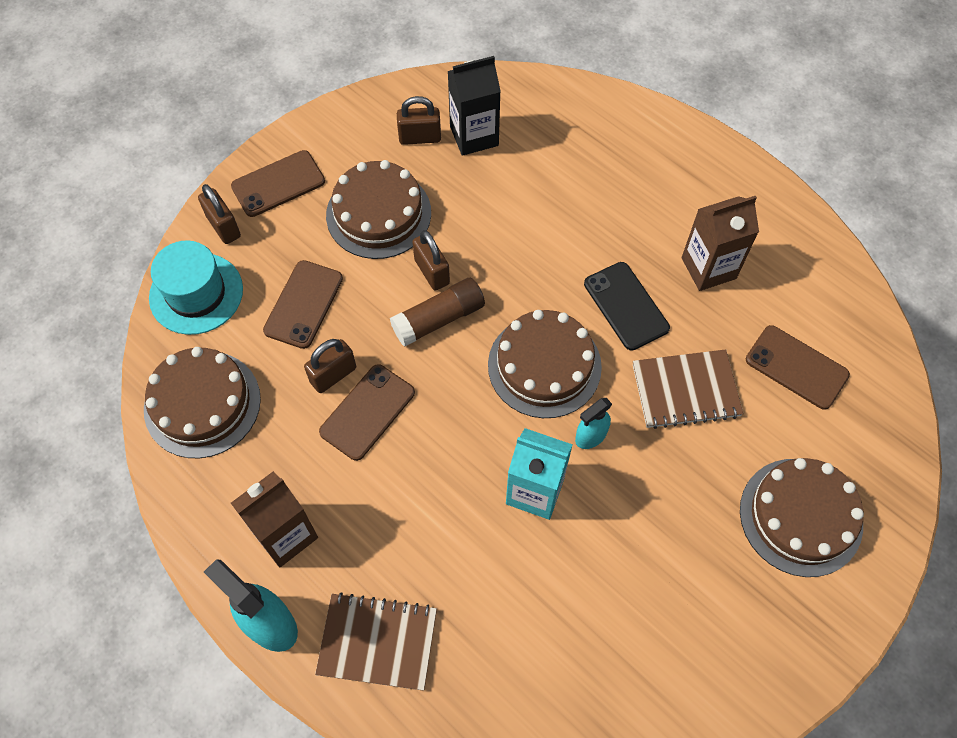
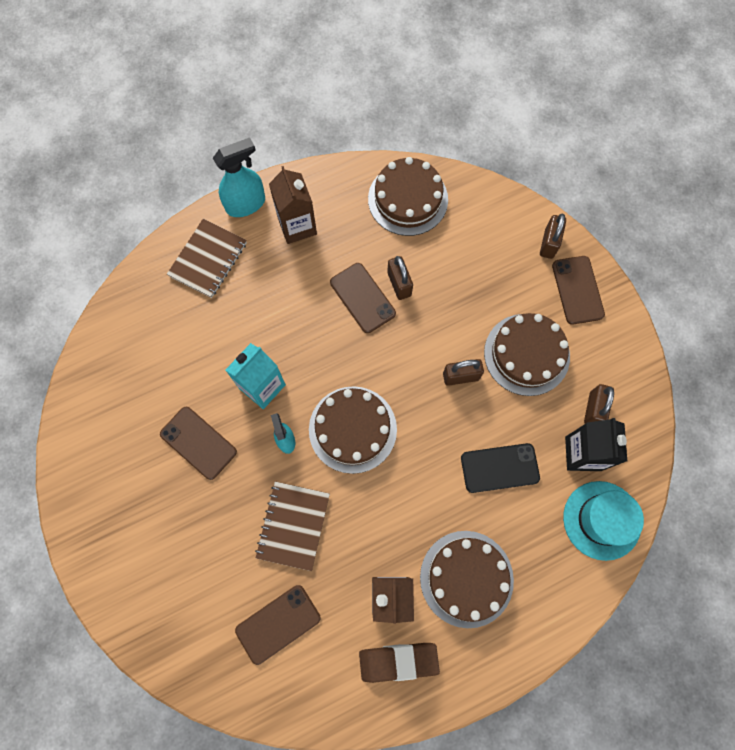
camera: 110 degrees right, 10 degrees up
(196, 293) = (496, 213): turquoise hat -> turquoise hat (601, 520)
(224, 227) = (549, 243): brown padlock -> brown padlock turned 60 degrees counterclockwise
(304, 304) = (463, 280): brown phone -> brown phone (198, 443)
(438, 319) = (418, 368): brown glue stick -> none
(626, 306) = (380, 511): black phone -> black phone (499, 468)
(767, 241) = (398, 661): none -> brown eraser
(800, 516) = (166, 564): brown cake -> brown cake (466, 578)

